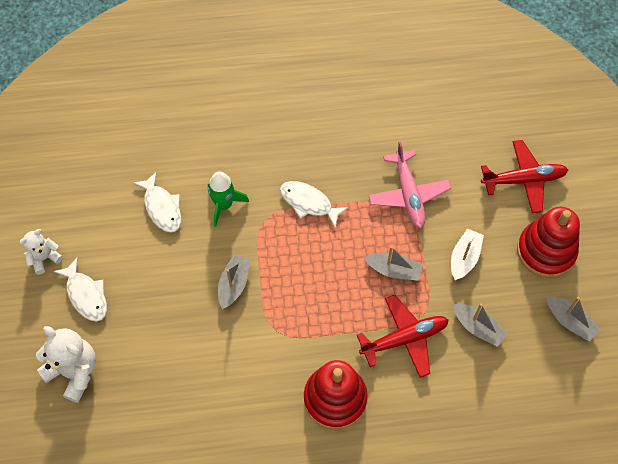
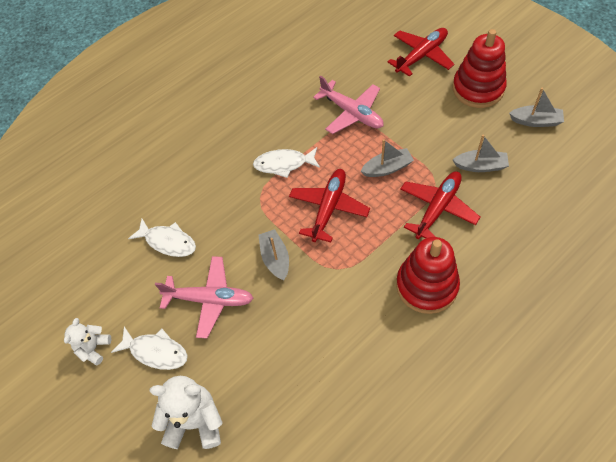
camera: 30 degrees left, 5 degrees down
(157, 282) = (210, 299): none -> pink plane
(224, 205) = (218, 207): green rocket -> none
(313, 271) = (329, 208): none -> red plane
(464, 258) = (428, 128): white boat -> none

